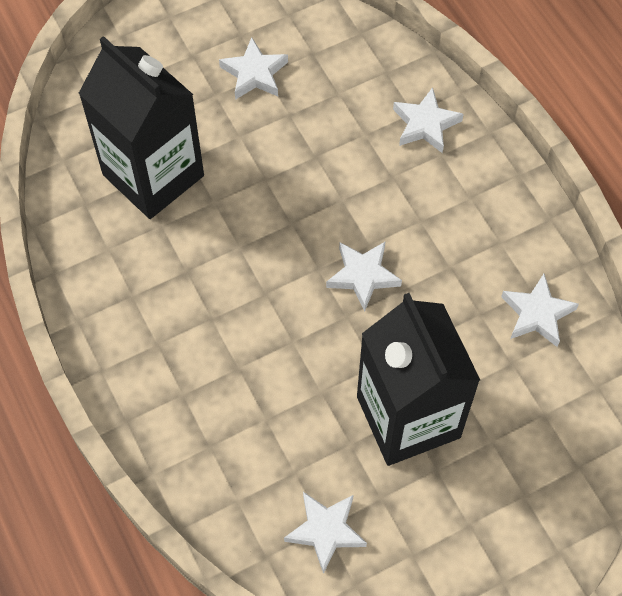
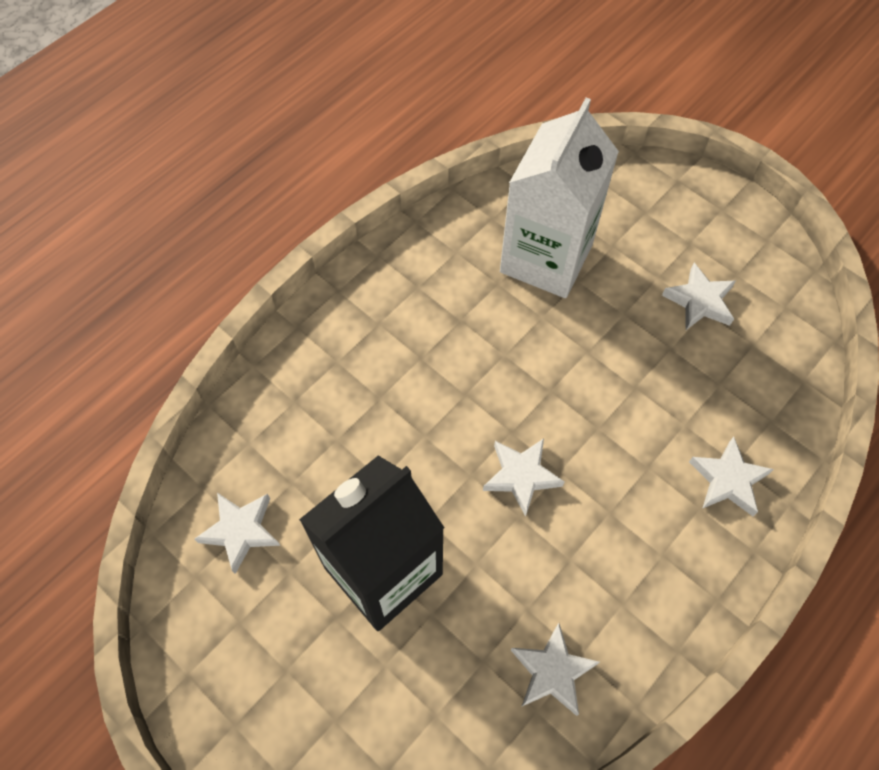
camera: 70 degrees right, 0 degrees up
(153, 175) = (546, 258): black carton -> white carton

